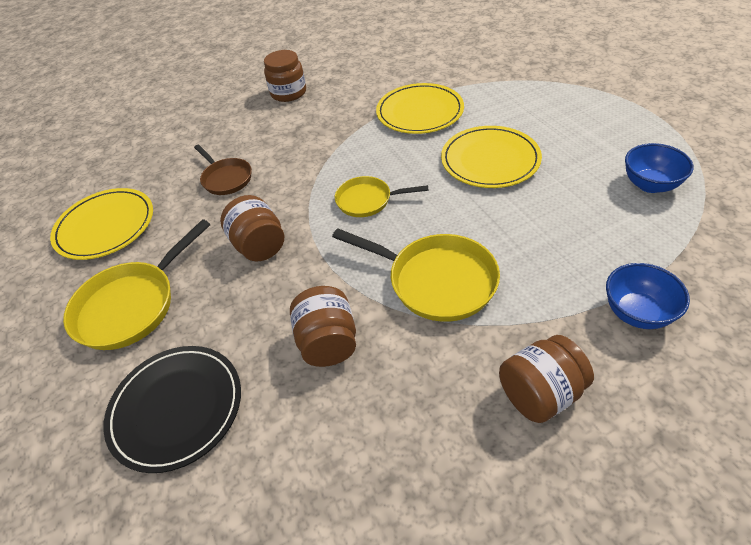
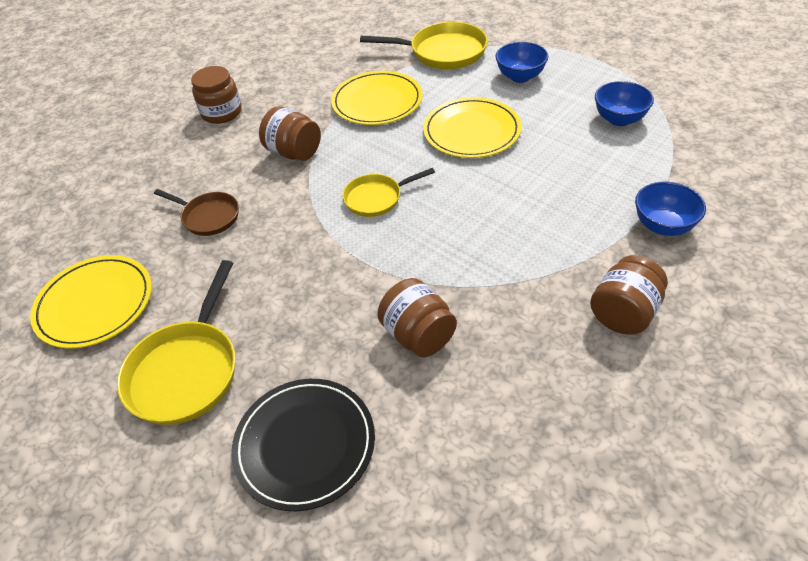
camera: 25 degrees left, 0 degrees up
(259, 246) = (291, 271): brown jar -> brown jar (294, 152)
(436, 281) = (485, 251): yellow pan -> yellow pan (443, 52)
(568, 118) = (520, 76): none -> blue bowl

